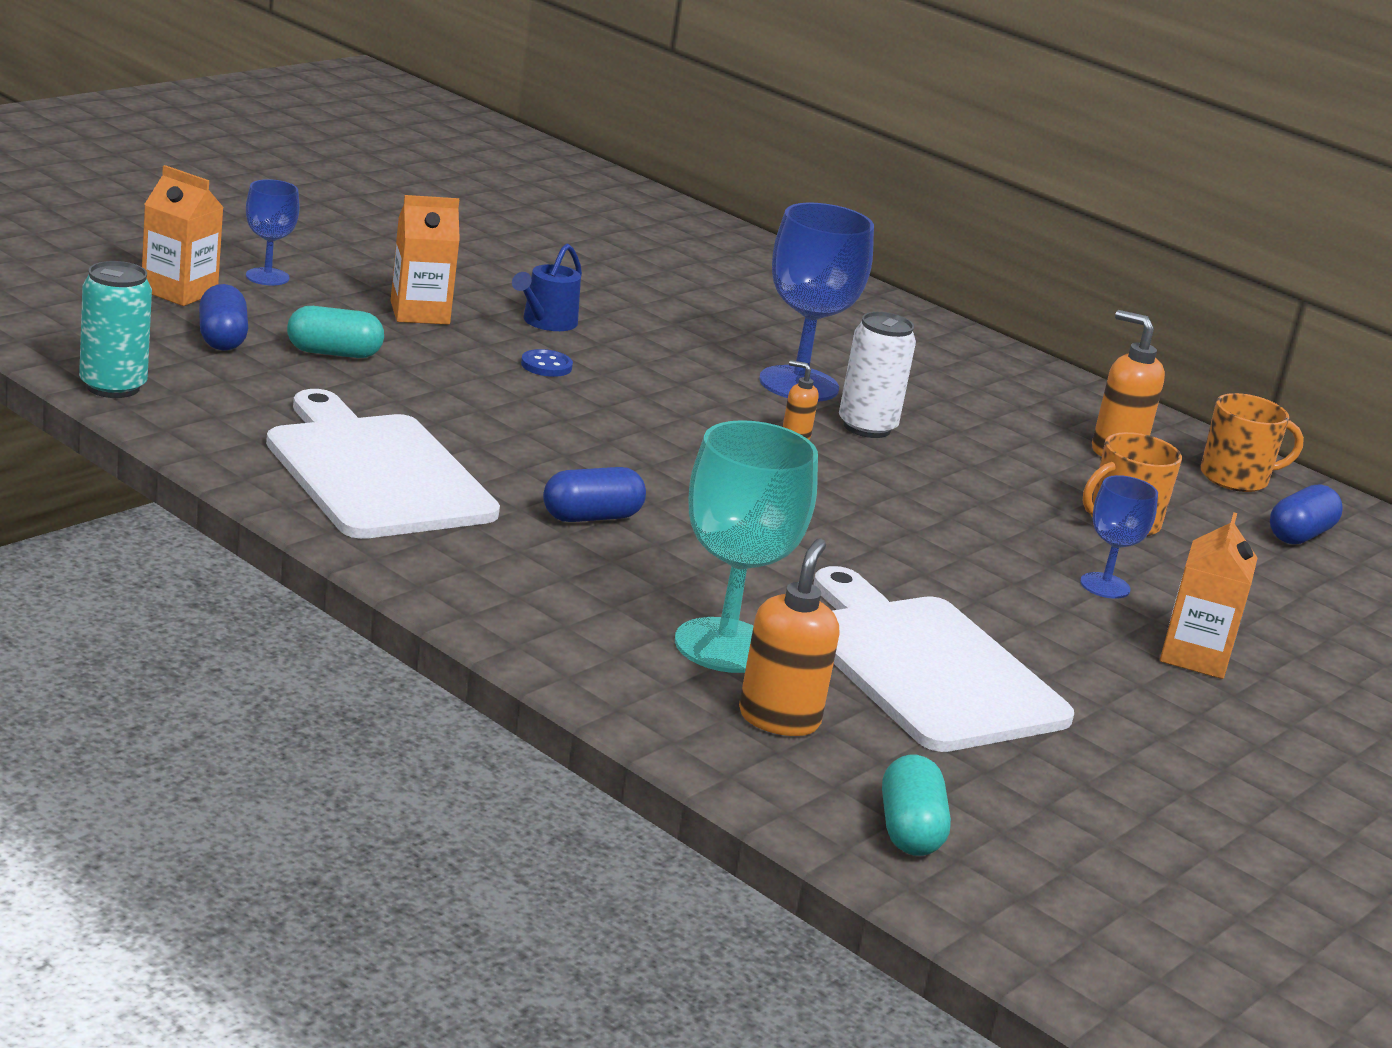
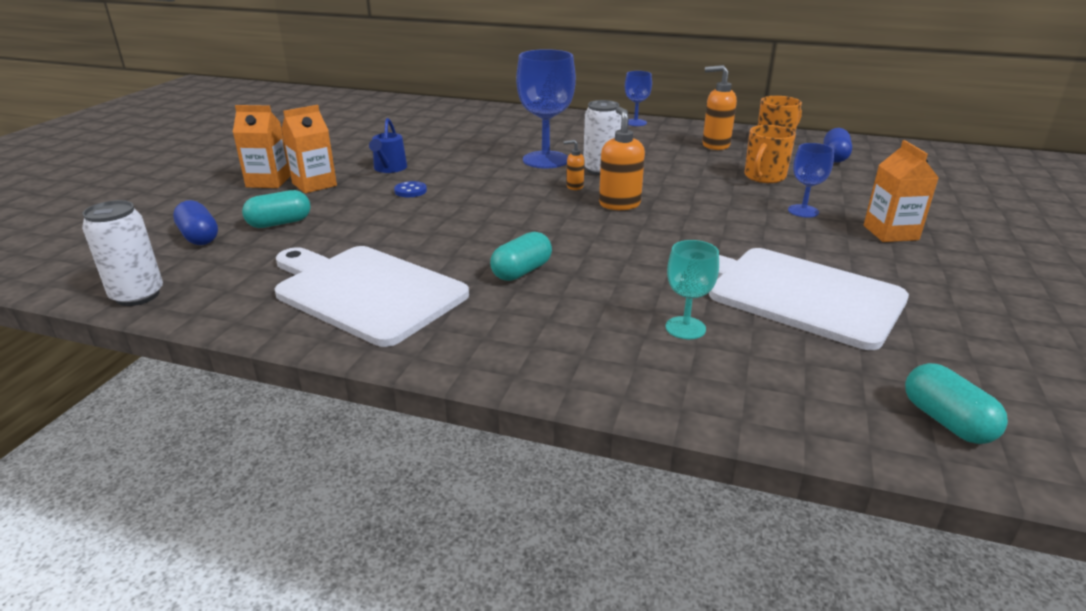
camera: 20 degrees left, 5 degrees up
(113, 387) = (137, 295): turquoise can -> white can
(179, 291) = (152, 217): orange carton -> orange carton (268, 181)
(267, 277) = (206, 191): blue goblet -> blue goblet (635, 122)
(591, 517) = (521, 271): blue capsule -> turquoise capsule
(725, 646) = (685, 328): turquoise goblet -> turquoise goblet, size x0.55
(779, 719) = (775, 368): orange soap dispenser -> orange soap dispenser (619, 204)

